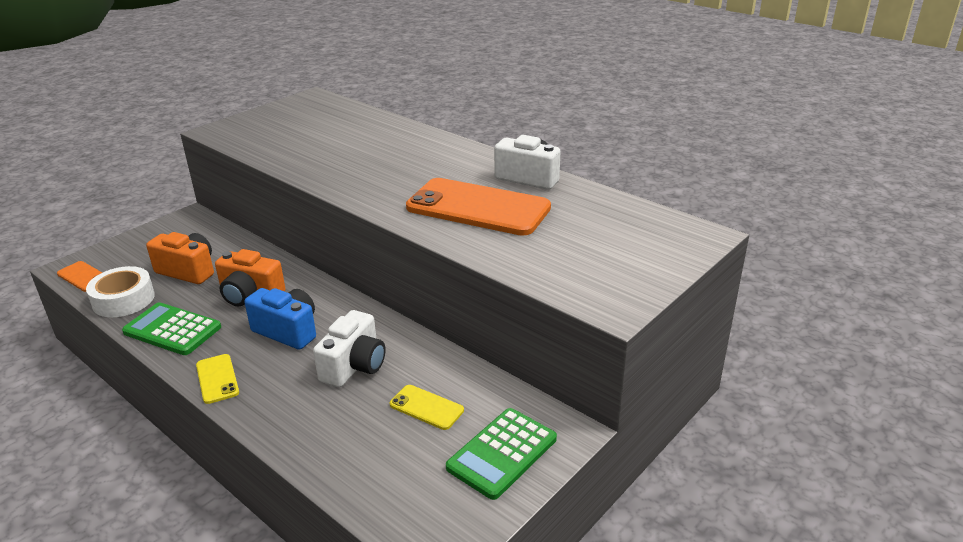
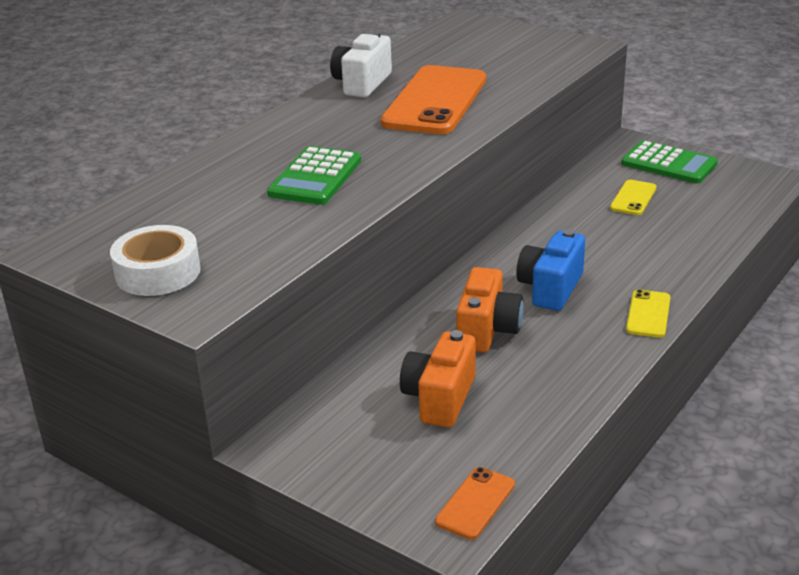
camera: 95 degrees left, 0 degrees up
(123, 300) = (525, 436): white tape -> white tape (158, 272)
(172, 330) = (577, 371): green calculator -> green calculator (315, 177)
(217, 379) = (648, 314): yellow phone -> yellow phone turned 45 degrees counterclockwise
(354, 366) = (593, 239): white camera -> none

